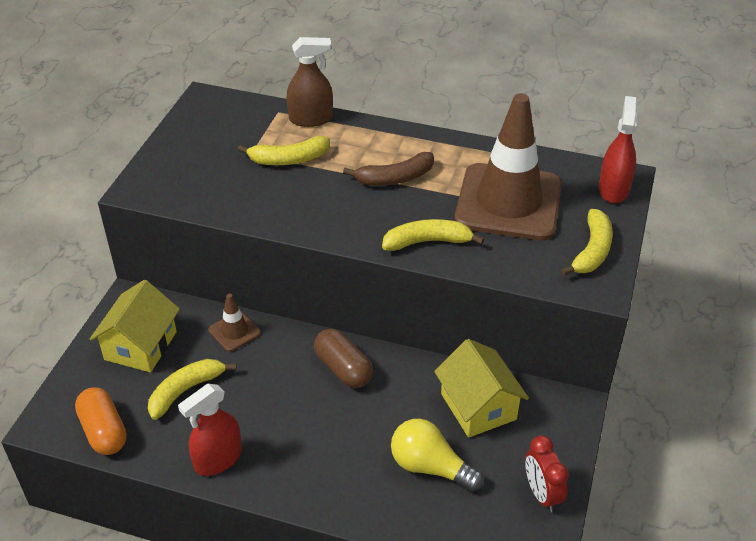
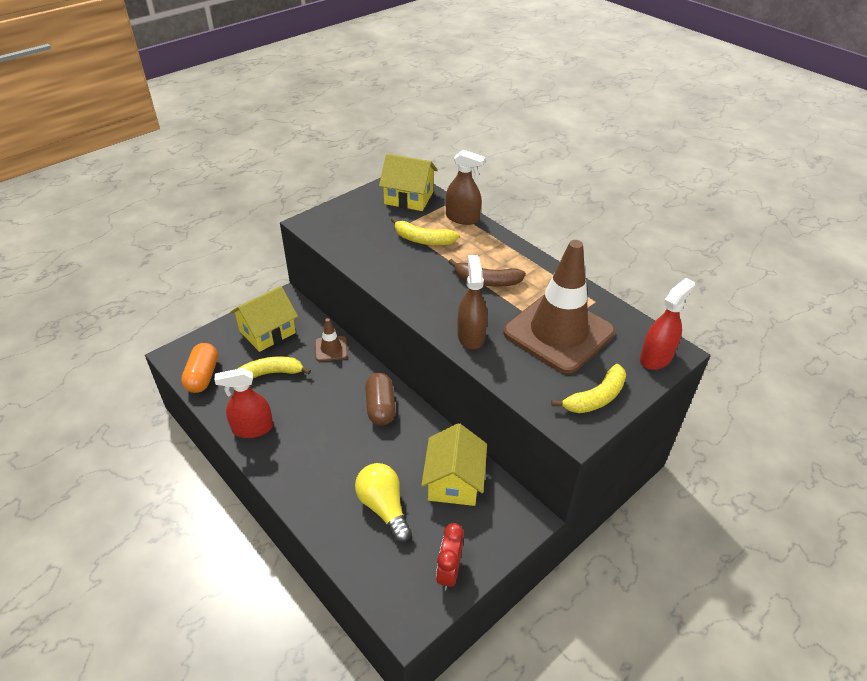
camera: 30 degrees right, 0 degrees up
(230, 117) = (409, 198): none -> yellow house
(427, 241) = (471, 336): yellow banana -> brown spray bottle

